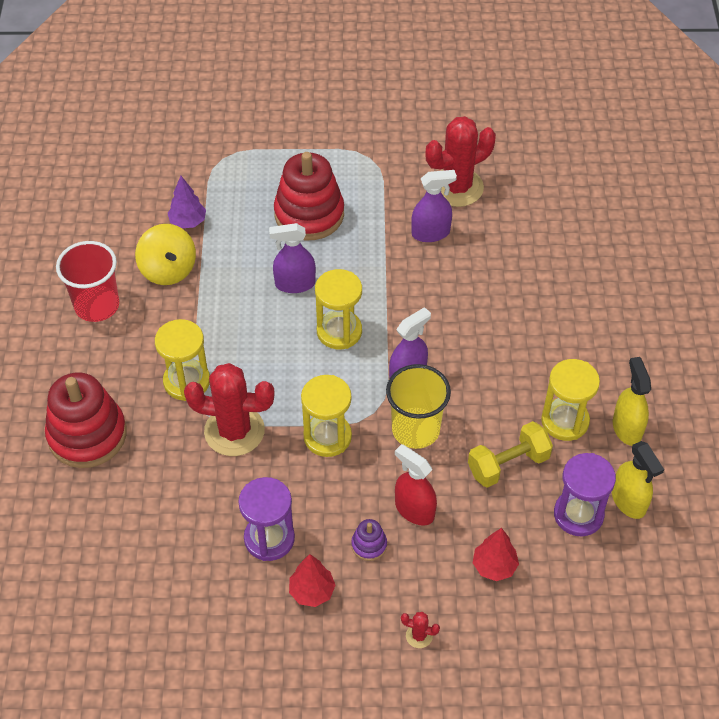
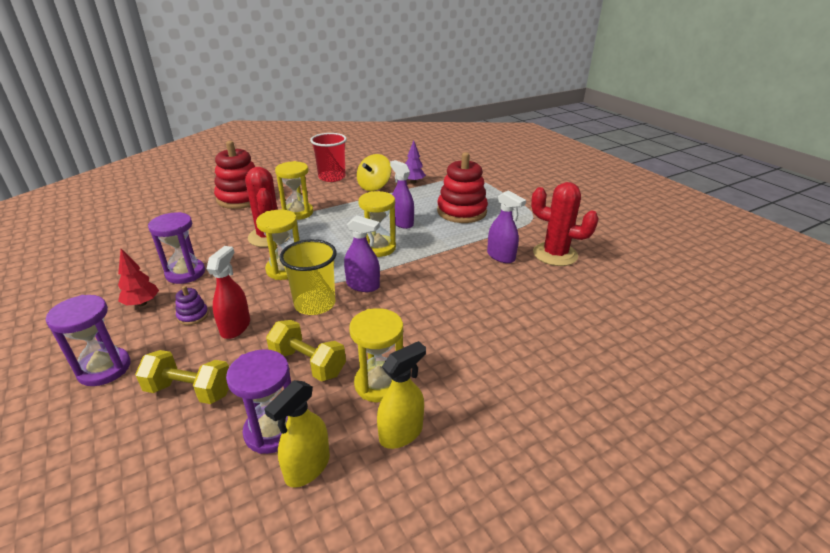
camera: 60 degrees right, 20 degrees down
(419, 636) = (104, 369): red cactus -> purple hourglass
(494, 566) = (190, 391): red tree -> yellow dumbbell

